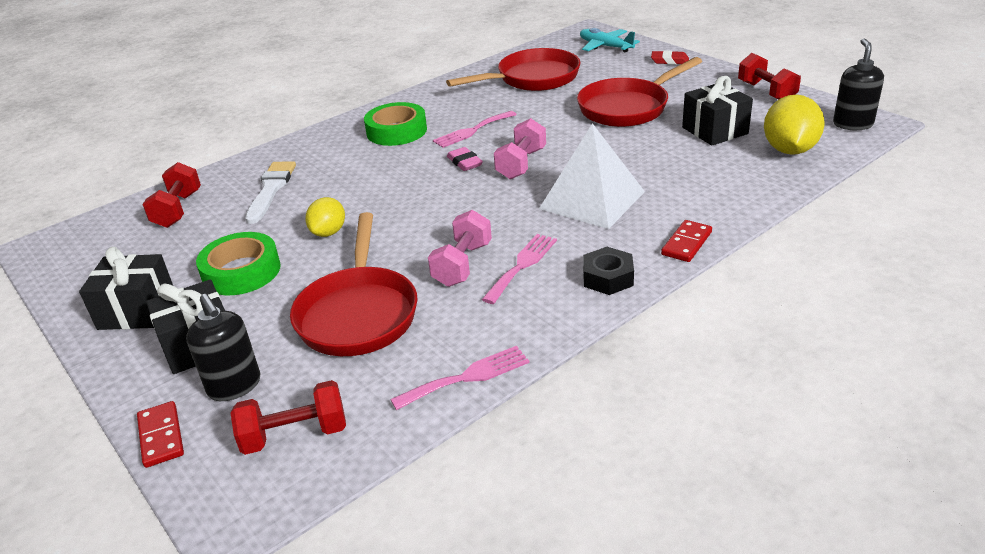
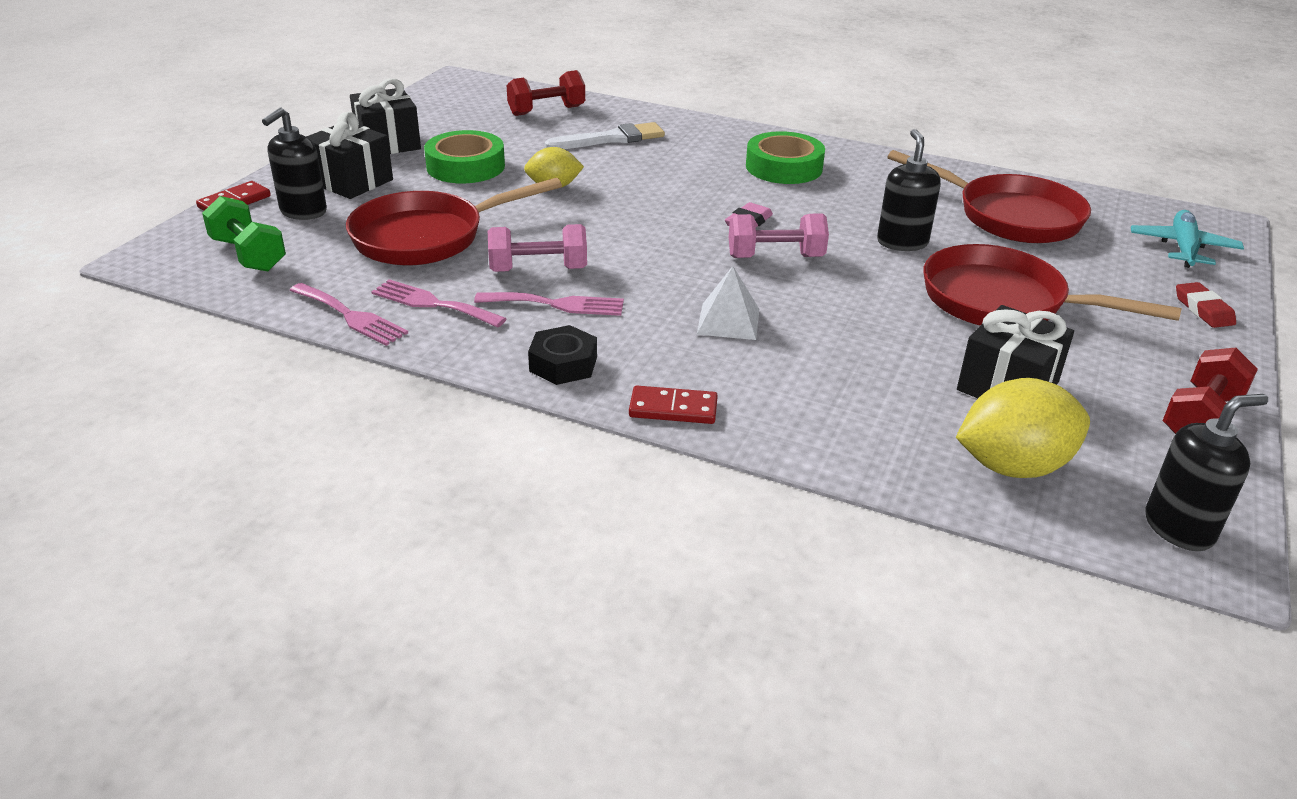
camera: 60 degrees right, 0 degrees up
(295, 435) = (248, 255): red dumbbell -> green dumbbell
(472, 131) = (827, 209): pink fork -> pink fork (433, 303)
(537, 118) = (902, 242): none -> black soap dispenser
(592, 200) = (728, 321): white pyramid -> white pyramid, size x0.55

